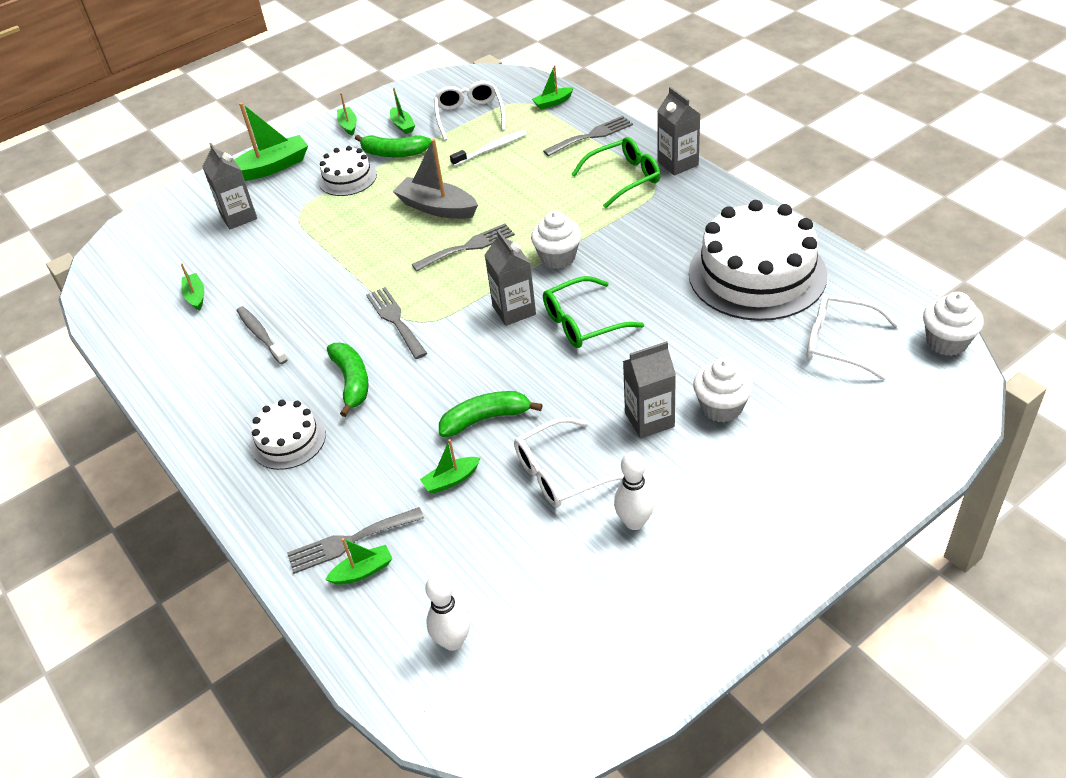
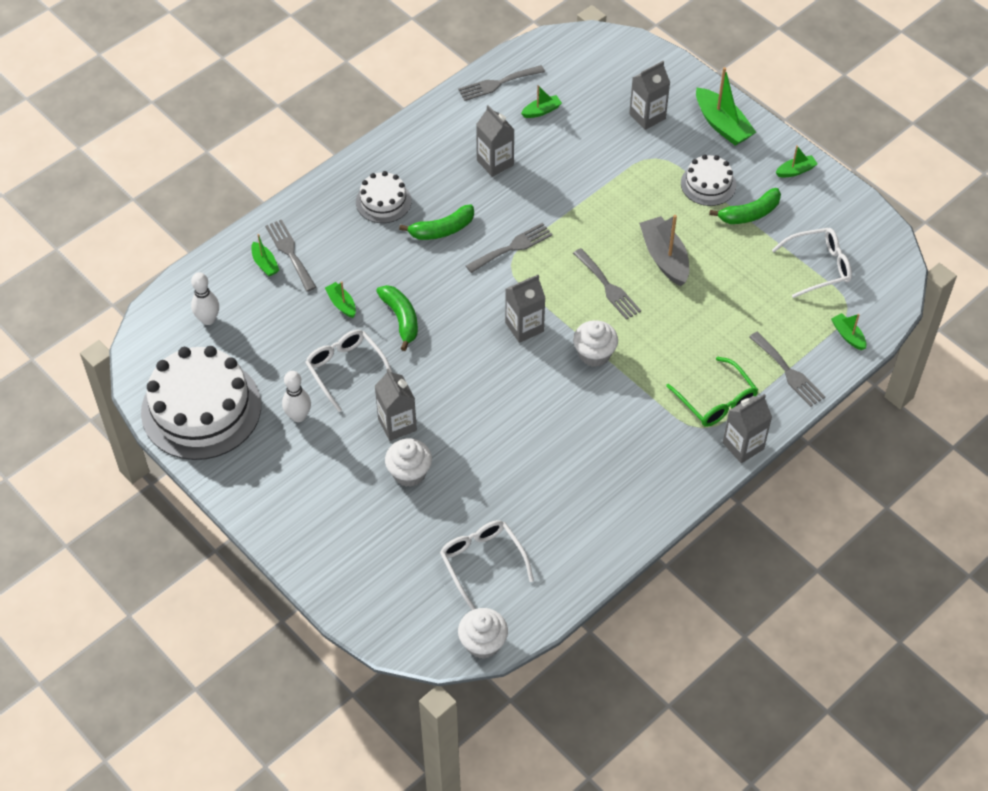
camera: 80 degrees right, 10 degrees up
(135, 333) = (497, 84): none -> grey fork
(261, 335) = (495, 163): grey toothbrush -> grey carton
(394, 153) = (749, 214): green banana -> green banana turned 120 degrees counterclockwise
(402, 125) = (798, 214): green boat -> none
(437, 208) = (664, 258): grey boat -> grey boat turned 45 degrees counterclockwise
(491, 149) = (760, 290): white toothbrush -> none
(583, 322) = (509, 377): green glasses -> none
(757, 274) = (573, 505): white cake -> white cake (201, 409)
(840, 343) = (482, 562): white glasses -> white glasses turned 45 degrees counterclockwise

